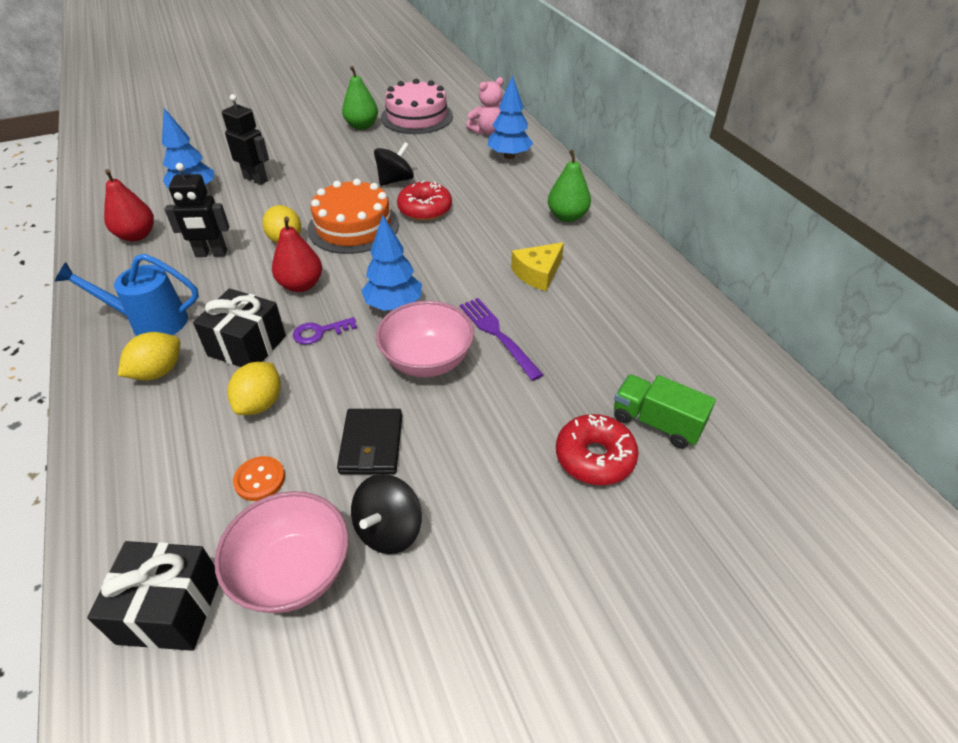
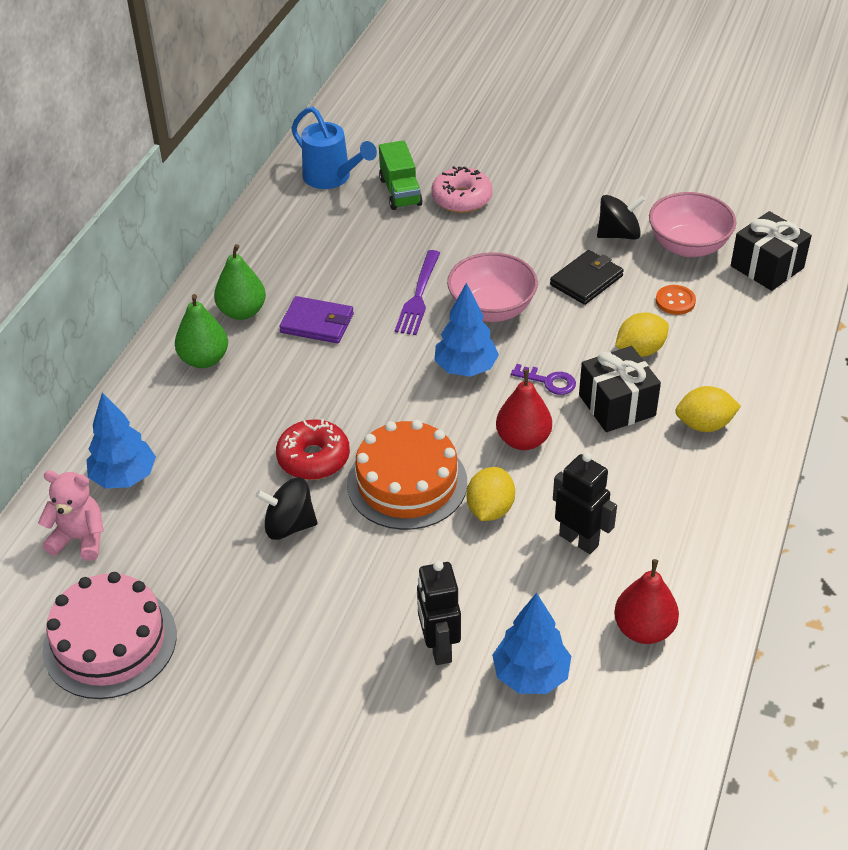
camera: 135 degrees left, 0 degrees up
(150, 322) = (686, 484): blue watering can -> blue watering can (332, 178)
(362, 126) = (200, 676): green pear -> green pear (242, 312)
(538, 273) = (317, 323): yellow cheese -> purple wallet
(594, 457) = (461, 198): red donut -> pink donut

